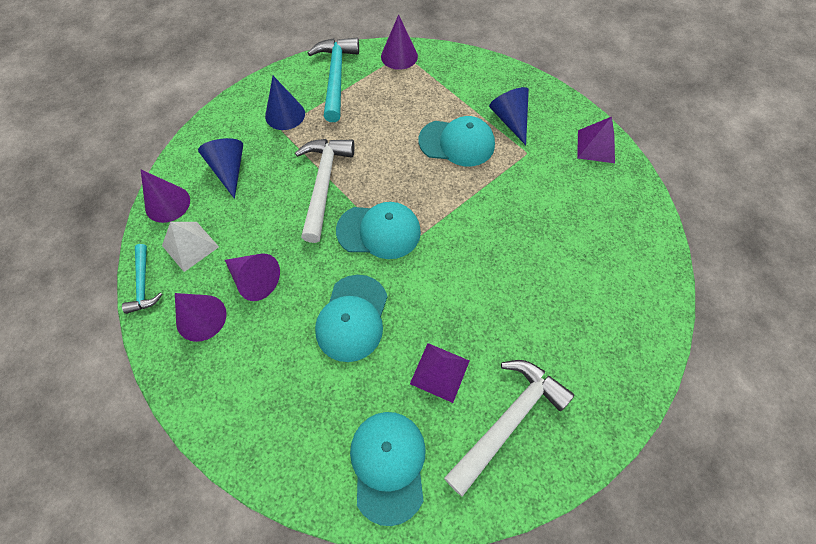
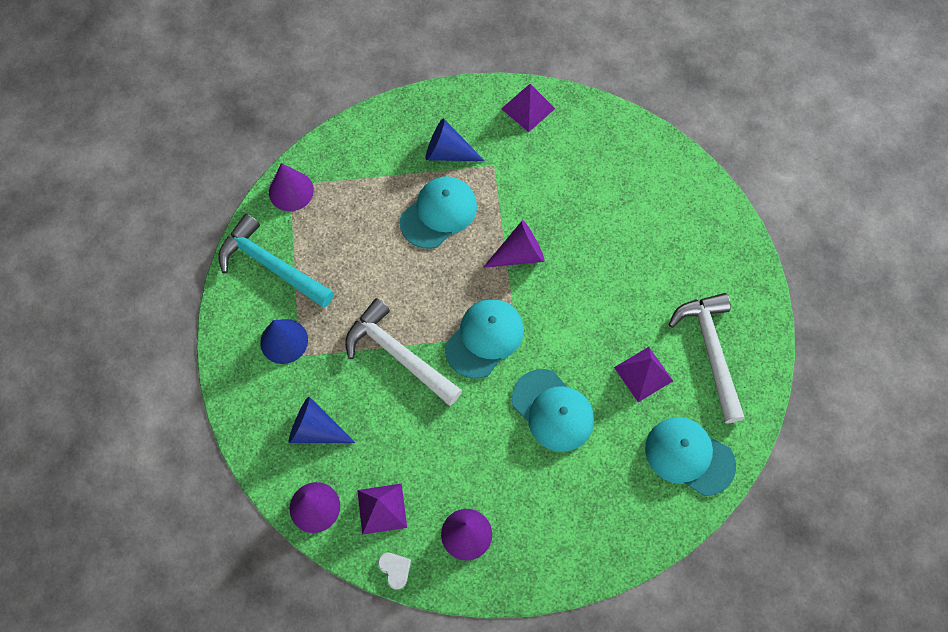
camera: 55 degrees left, 5 degrees up
(143, 284) = (395, 569): turquoise hammer -> white heart
(190, 246) = (382, 508): white pyramid -> purple pyramid
(255, 280) = (460, 470): purple cone -> purple cone (519, 254)

